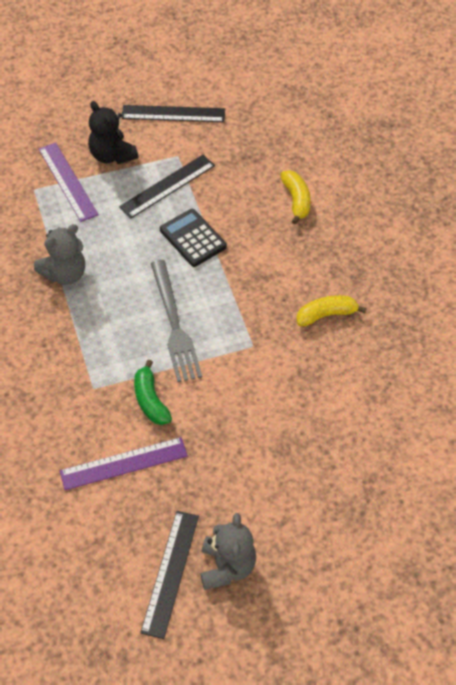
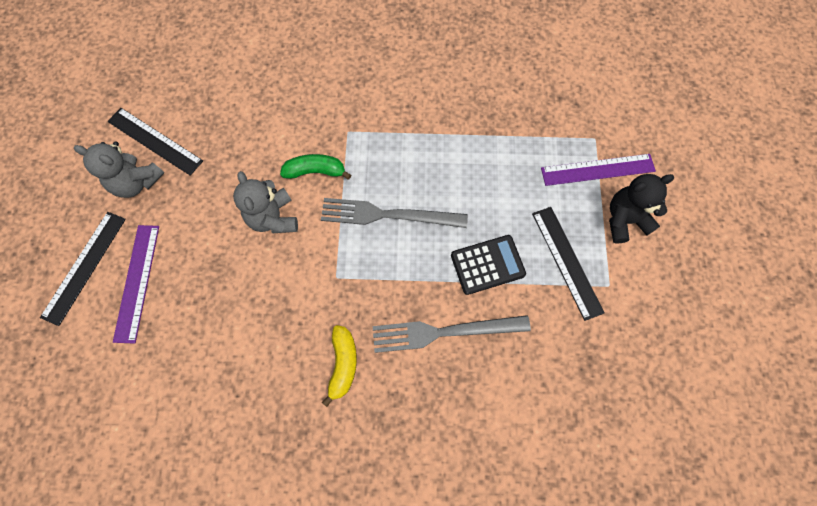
camera: 110 degrees right, 15 degrees up
(65, 274) = (480, 139): grey teddy bear -> grey teddy bear (273, 218)
(123, 463) = (265, 135): purple ruler -> purple ruler (137, 282)
(173, 114) = (676, 301): black ruler -> black ruler (84, 267)
(265, 252) = (445, 332): none -> grey fork
(296, 200) = (508, 394): yellow banana -> none

